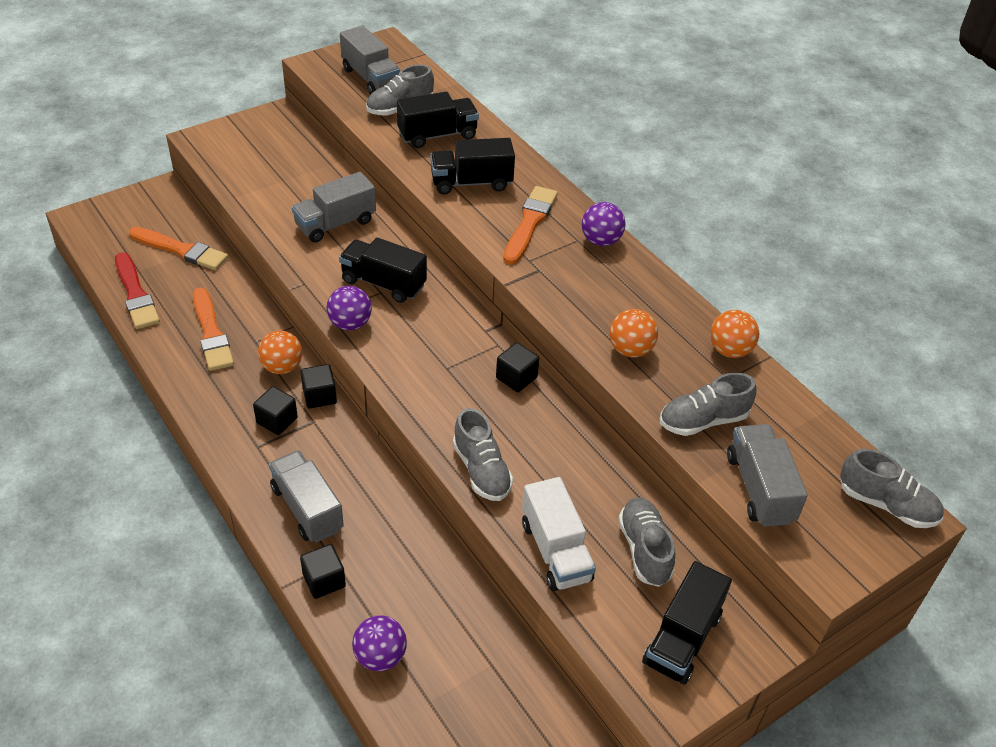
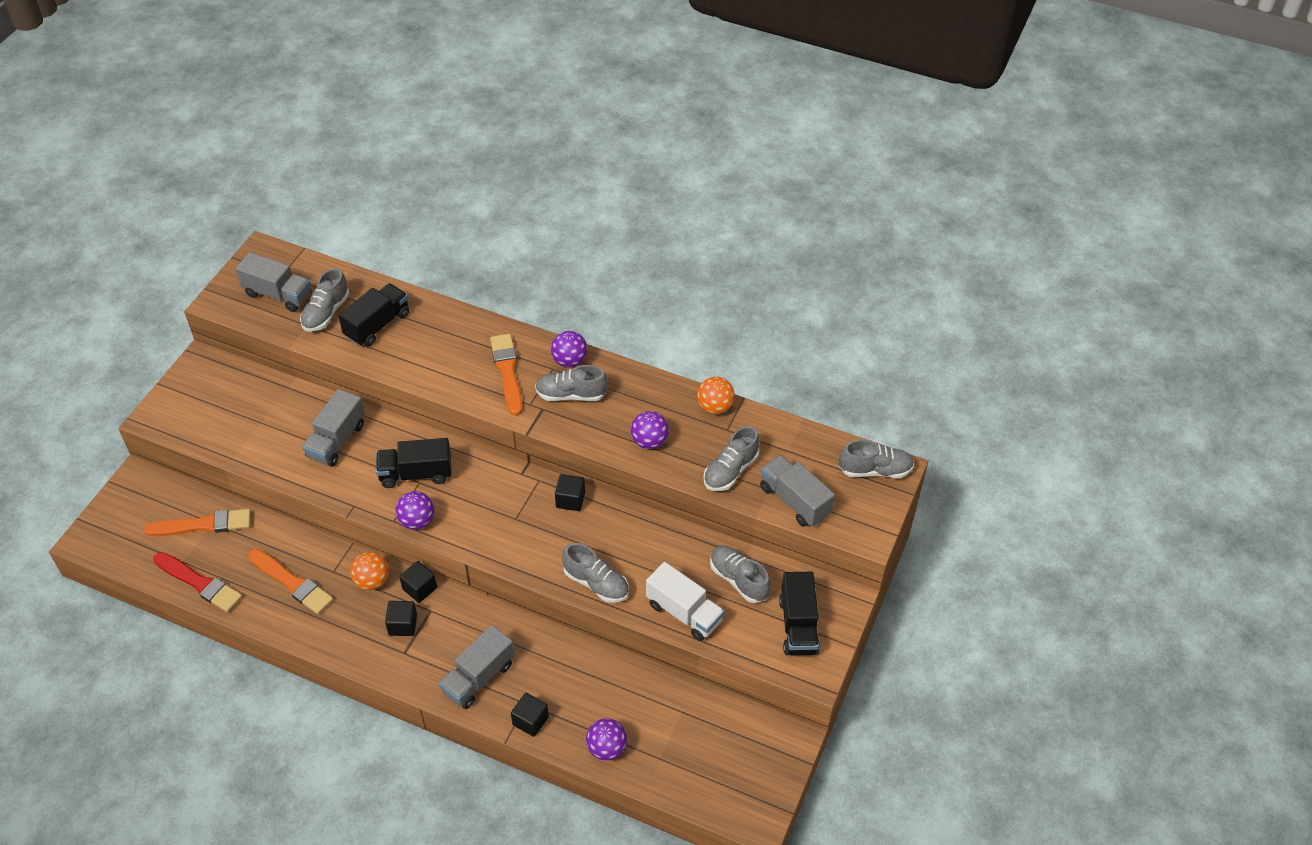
camera: 30 degrees left, 5 degrees up
(307, 508) = (478, 678): grey truck -> grey truck turned 75 degrees counterclockwise
(471, 183) = (437, 357): black truck -> none
(579, 270) = (571, 395): none -> grey shoe
(630, 350) = (649, 441): orange ball -> purple ball

